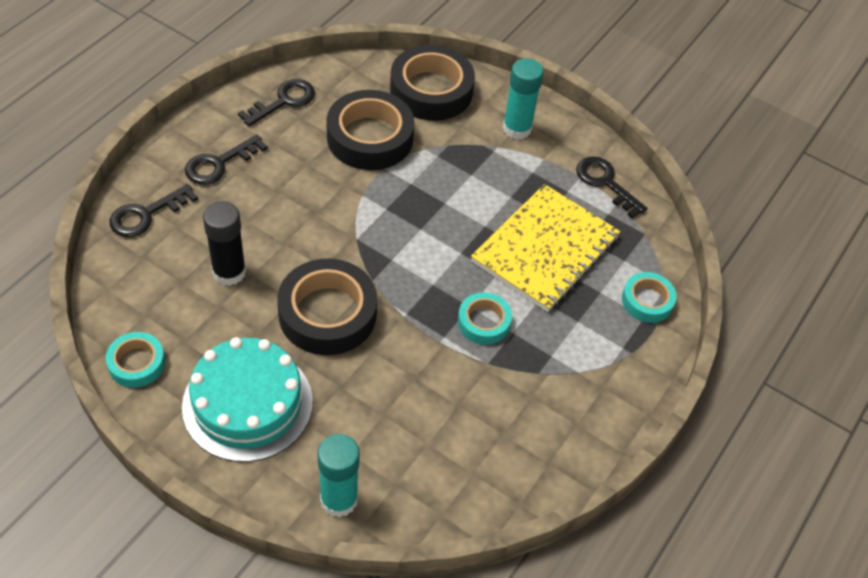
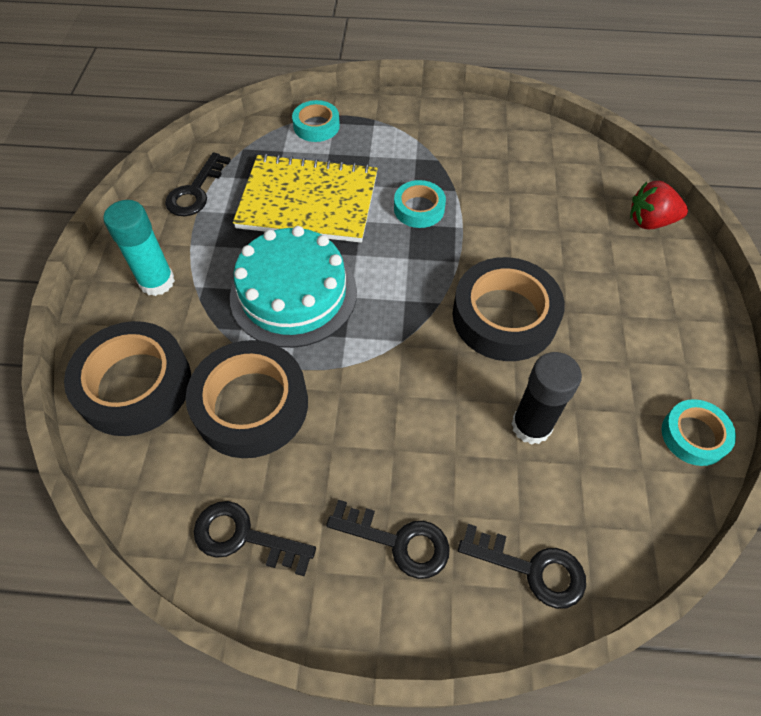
camera: 115 degrees left, 5 degrees up
(247, 403) = (640, 322): turquoise cake -> turquoise cake (293, 294)
(339, 499) = (650, 221): turquoise glue stick -> red strawberry

